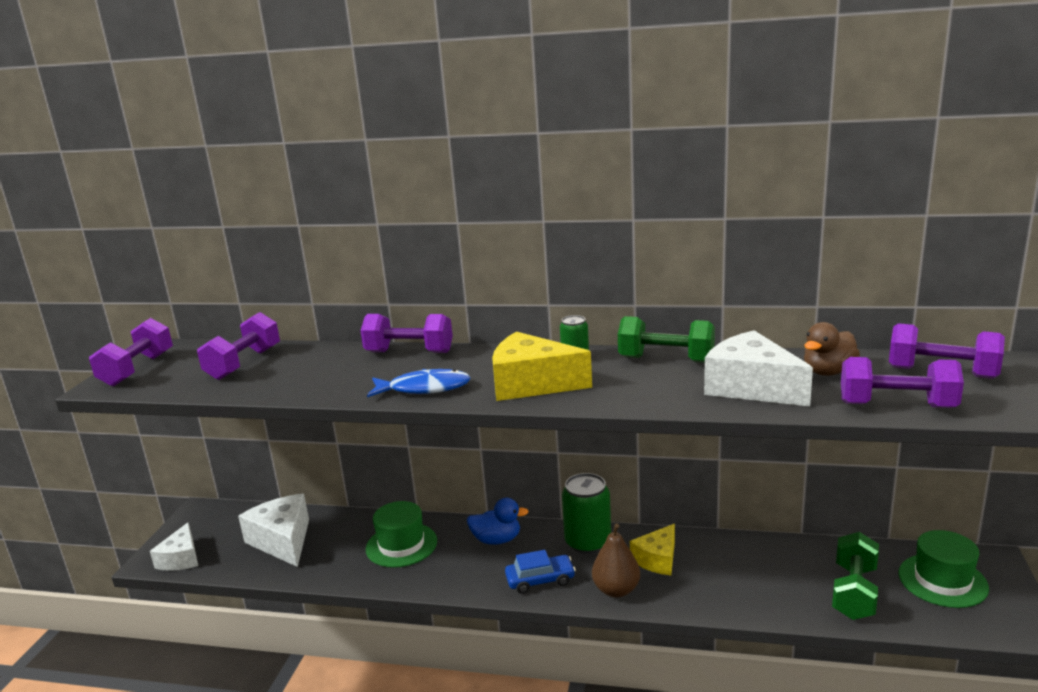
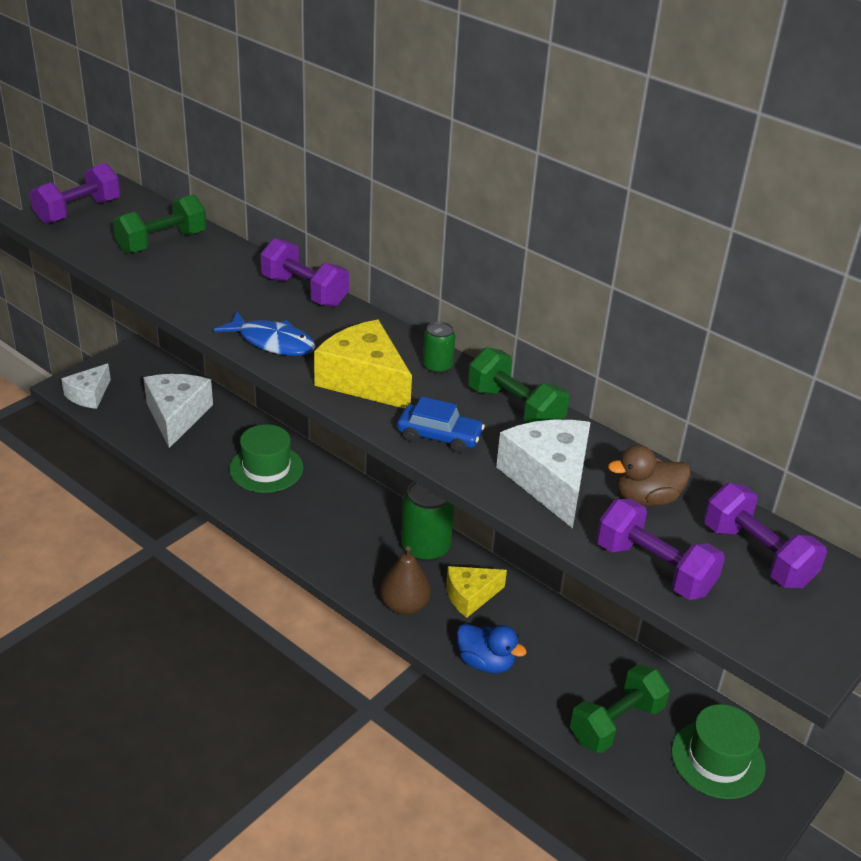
camera: 25 degrees right, 15 degrees up
(244, 364) = (162, 242): purple dumbbell -> green dumbbell
(497, 540) = (349, 504): blue duck -> blue duck (486, 662)
(540, 580) = (350, 562): blue car -> blue car (439, 436)

